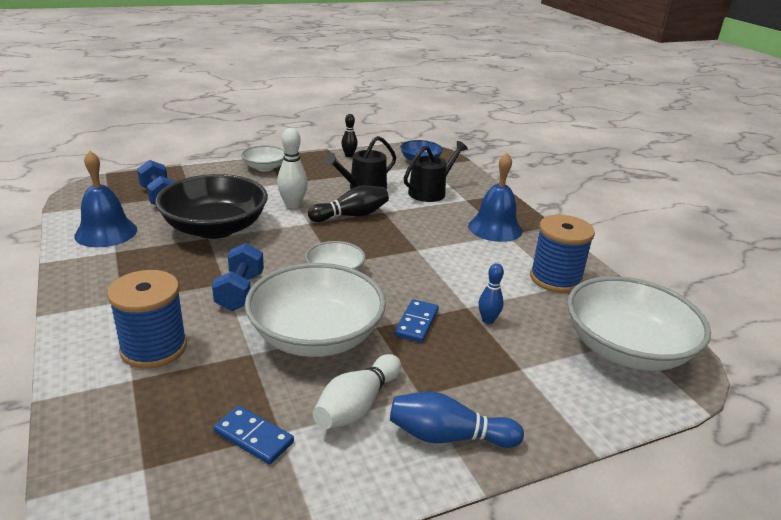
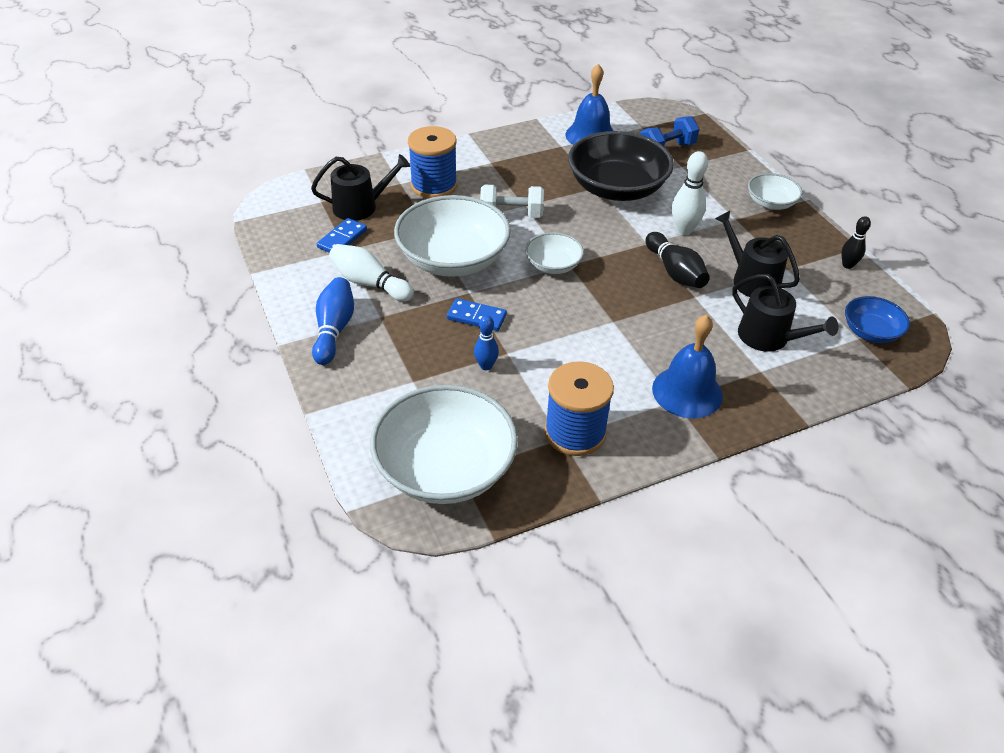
camera: 90 degrees right, 15 degrees up
(177, 420) = (360, 206): none -> black watering can
(240, 292) = (511, 214): blue dumbbell -> white dumbbell

